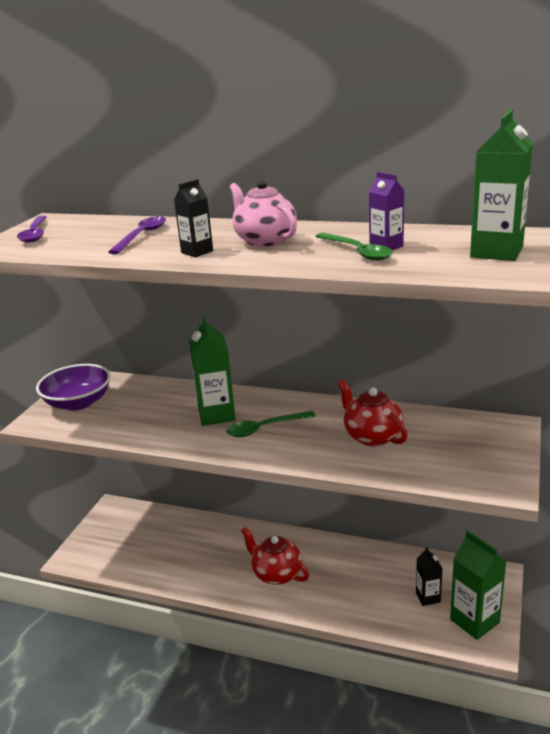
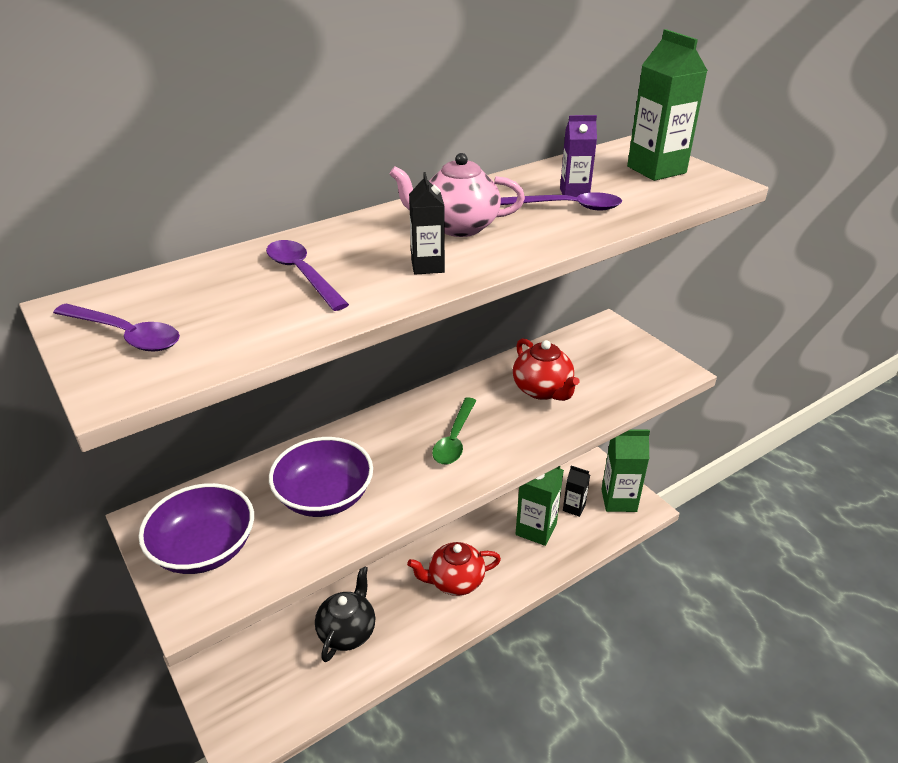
camera: 55 degrees left, 10 degrees up
(156, 413) = (324, 496): none -> purple bowl
(185, 550) = (347, 631): none -> black teapot
(216, 415) = (388, 456): green carton -> green carton (536, 529)
(357, 252) = (567, 207): green spoon -> purple spoon
(371, 436) = (543, 390): red teapot -> red teapot turned 120 degrees counterclockwise

